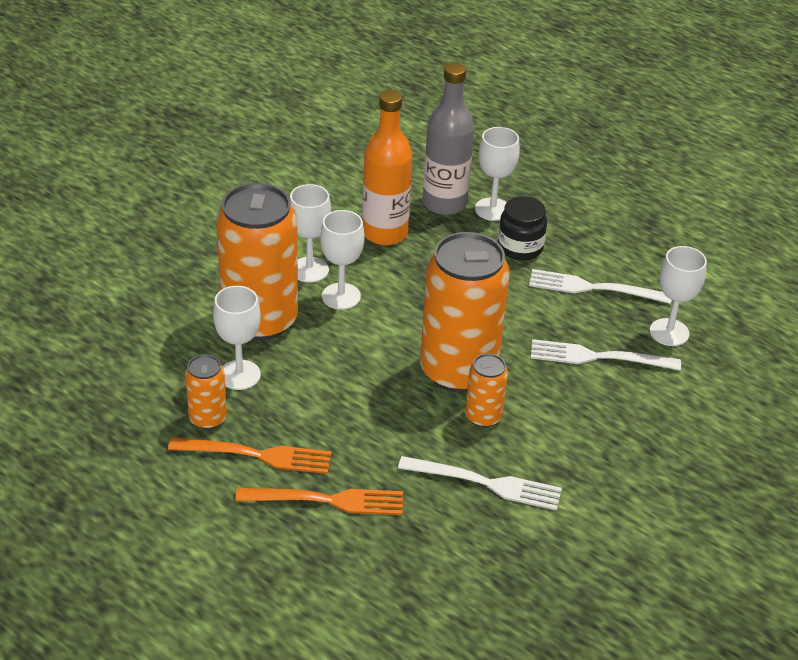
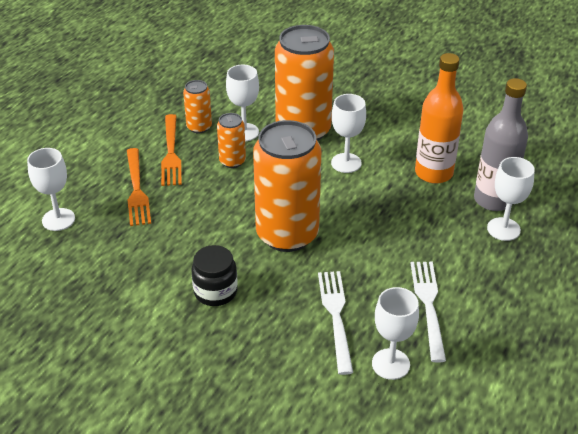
camera: 80 degrees right, 0 degrees up
(309, 270) = (368, 143): white goblet -> white goblet (58, 219)
(483, 416) = (240, 254): orange can -> orange can (232, 161)
(486, 483) = (169, 264): white fork -> none
(520, 247) = (459, 252): black jar -> black jar (215, 292)

